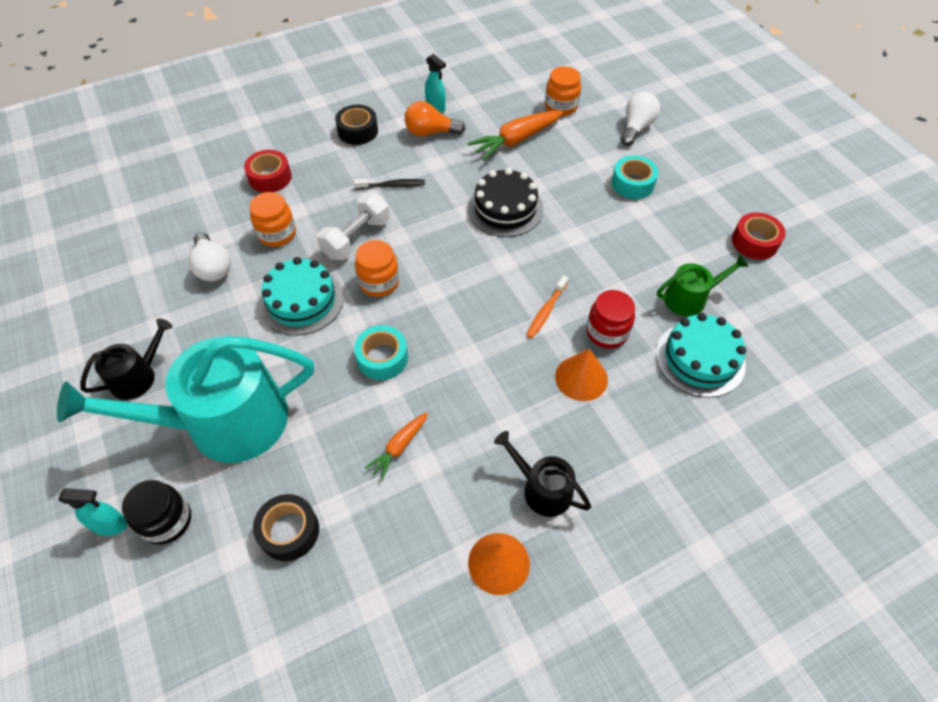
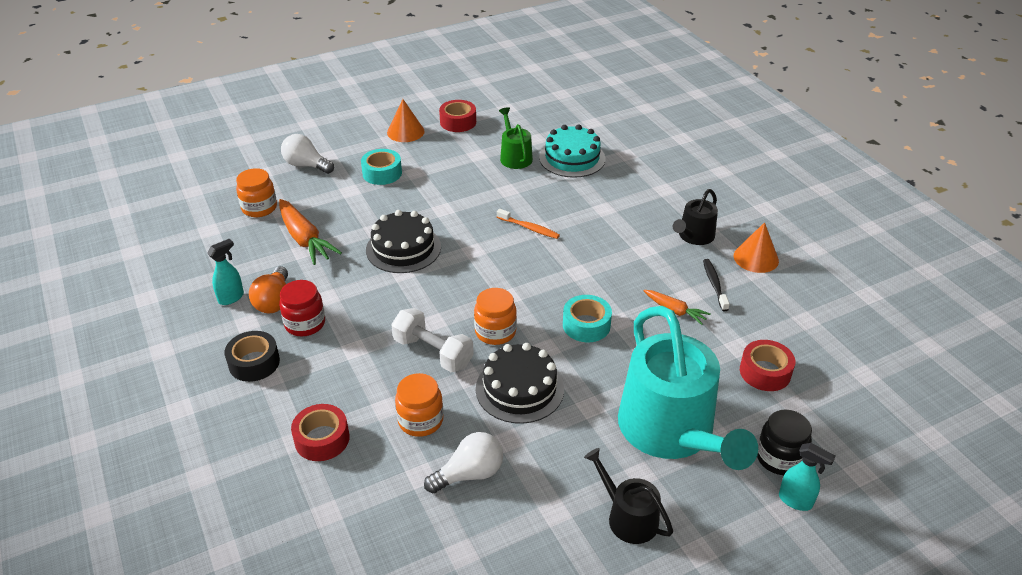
camera: 90 degrees left, 15 degrees down
(111, 525) = (795, 501): turquoise spray bottle -> turquoise spray bottle turned 120 degrees clockwise
(289, 531) = (765, 372): black tape -> red tape
(301, 301) = (519, 389): turquoise cake -> black cake
(392, 186) = (357, 328): black toothbrush -> black toothbrush (714, 284)
(581, 378) = (595, 213): orange cone -> orange cone (405, 132)
(607, 332) = (550, 198): red jar -> red jar (305, 324)

